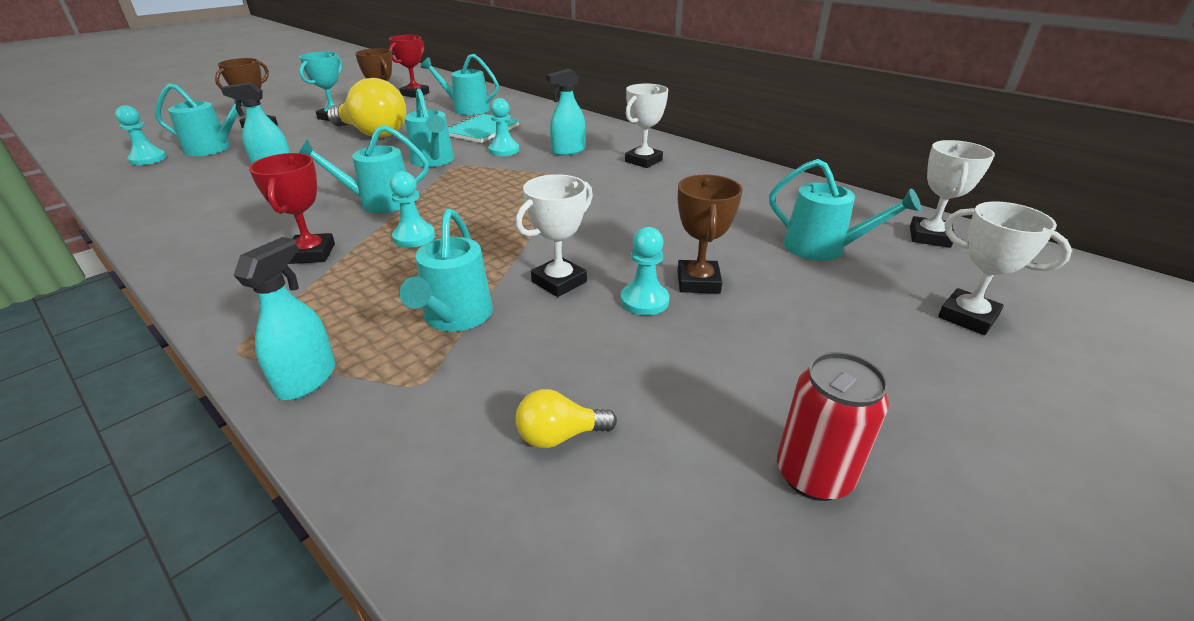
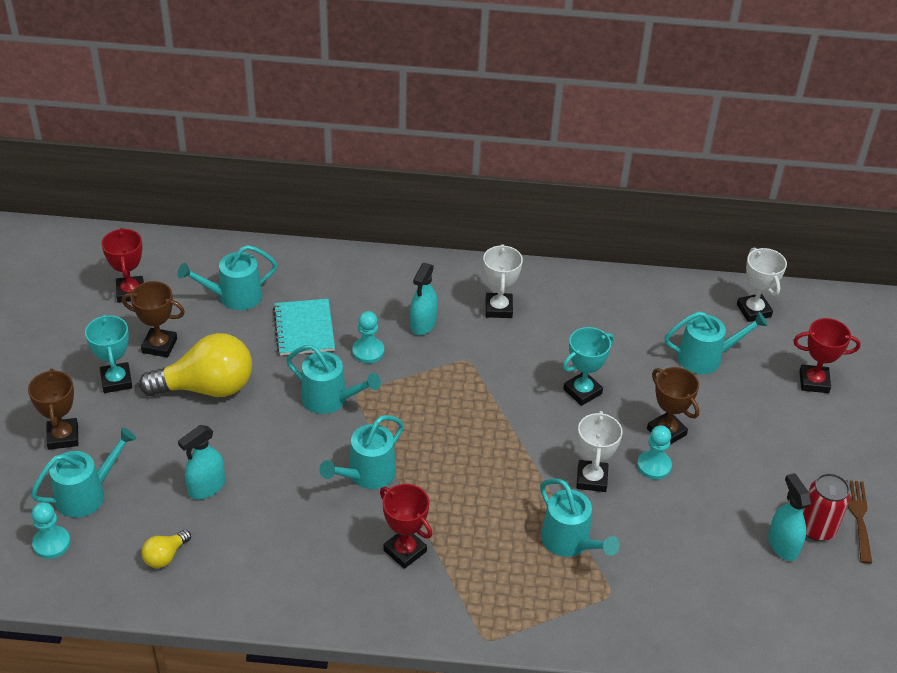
camera: 40 degrees left, 10 degrees up
(307, 379) = (553, 627): turquoise spray bottle -> turquoise spray bottle (782, 545)
(414, 237) = (449, 494): turquoise pawn -> none
(559, 436) = (705, 576): yellow light bulb -> yellow light bulb (165, 556)
(646, 224) = (582, 391): none -> turquoise trophy
(917, 502) = (858, 517): none -> brown fork
(967, 317) = (814, 382): white trophy -> red trophy

